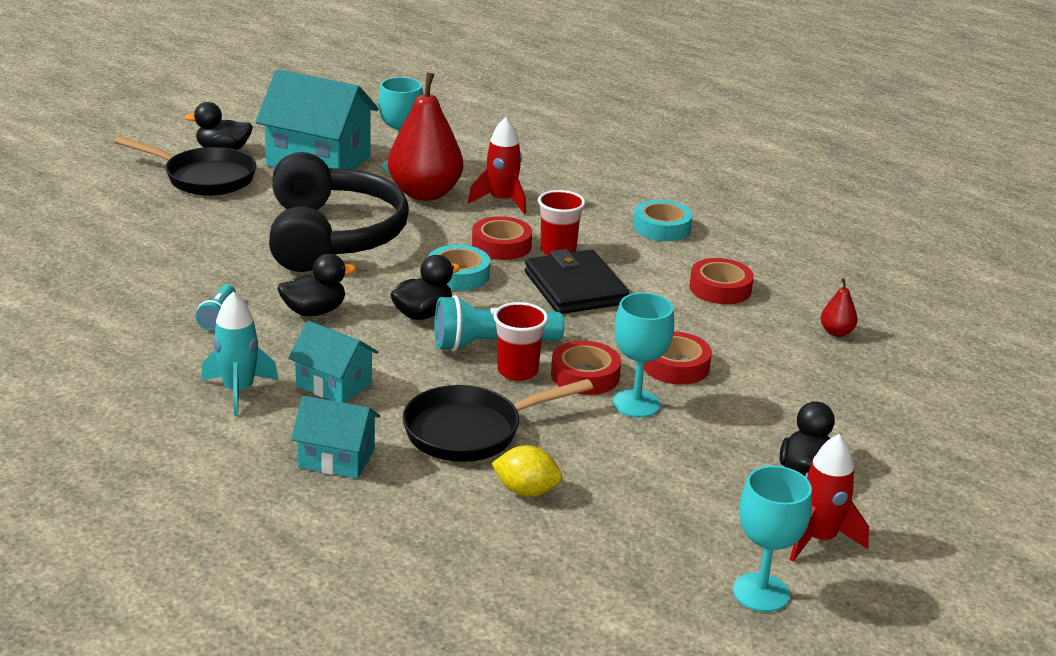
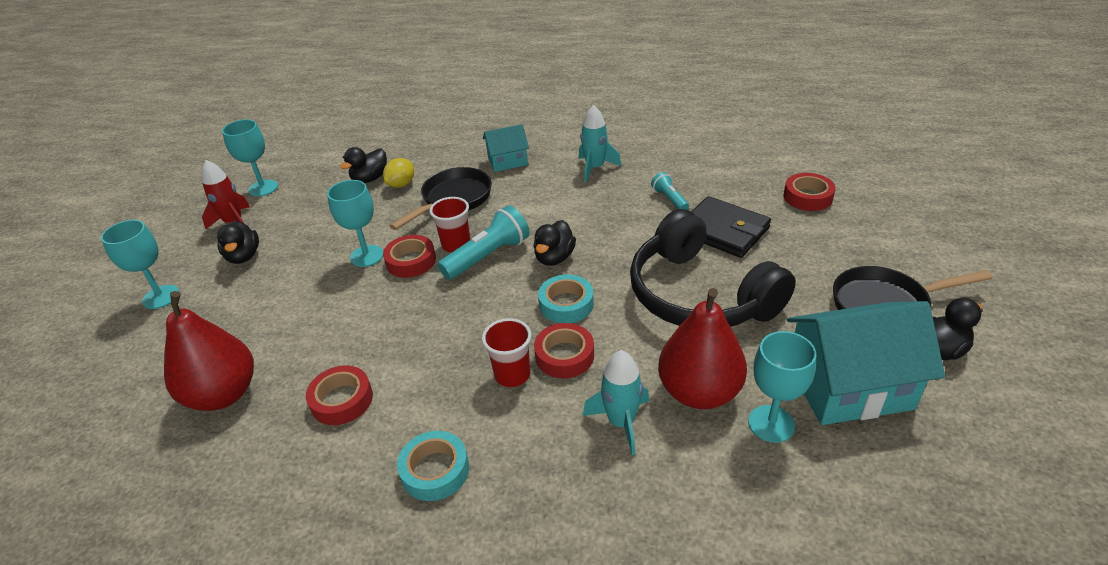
camera: 155 degrees right, 10 degrees up
(314, 311) = (622, 228): black duck -> black duck (370, 179)
(334, 384) = (552, 192): turquoise house -> none
(501, 201) = (621, 422): red rocket -> turquoise rocket
(526, 491) = (401, 184): yellow lemon -> yellow lemon turned 45 degrees counterclockwise
(575, 288) = (467, 336): black wallet -> black wallet (723, 231)
(675, 366) = (352, 297): red tape -> red tape (807, 197)
(836, 332) = (223, 394): red pear -> red pear, size x2.37
(924, 461) = (161, 297): none -> turquoise goblet

